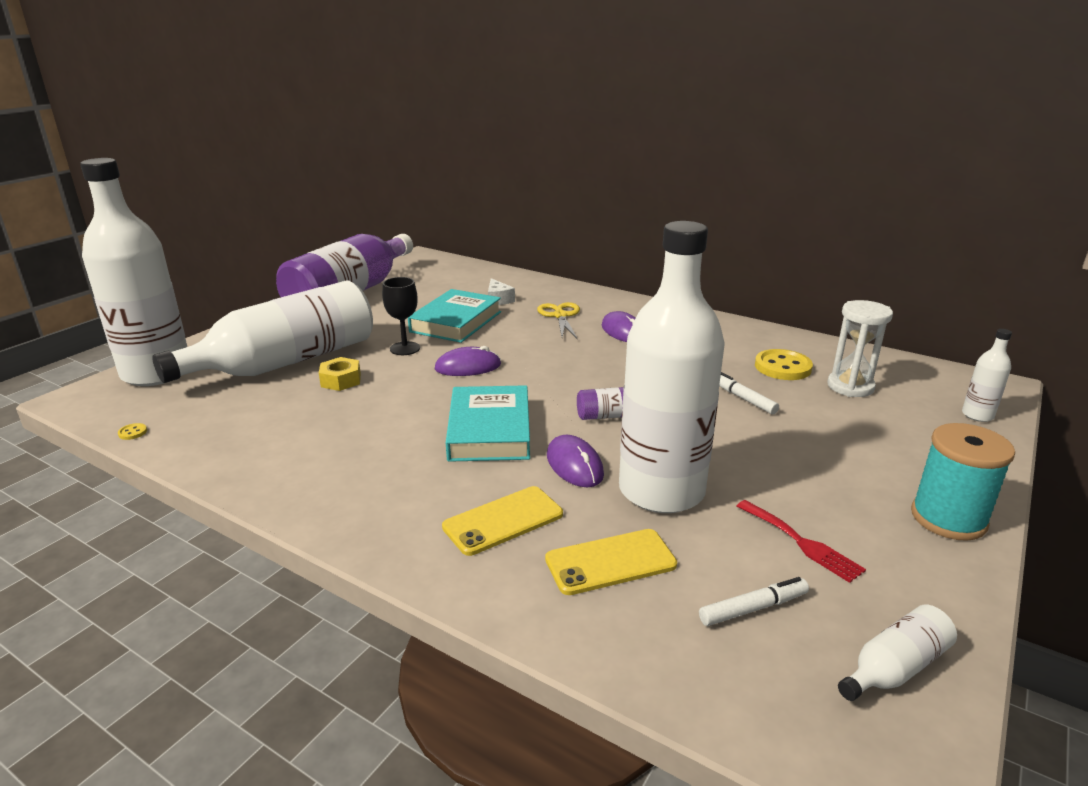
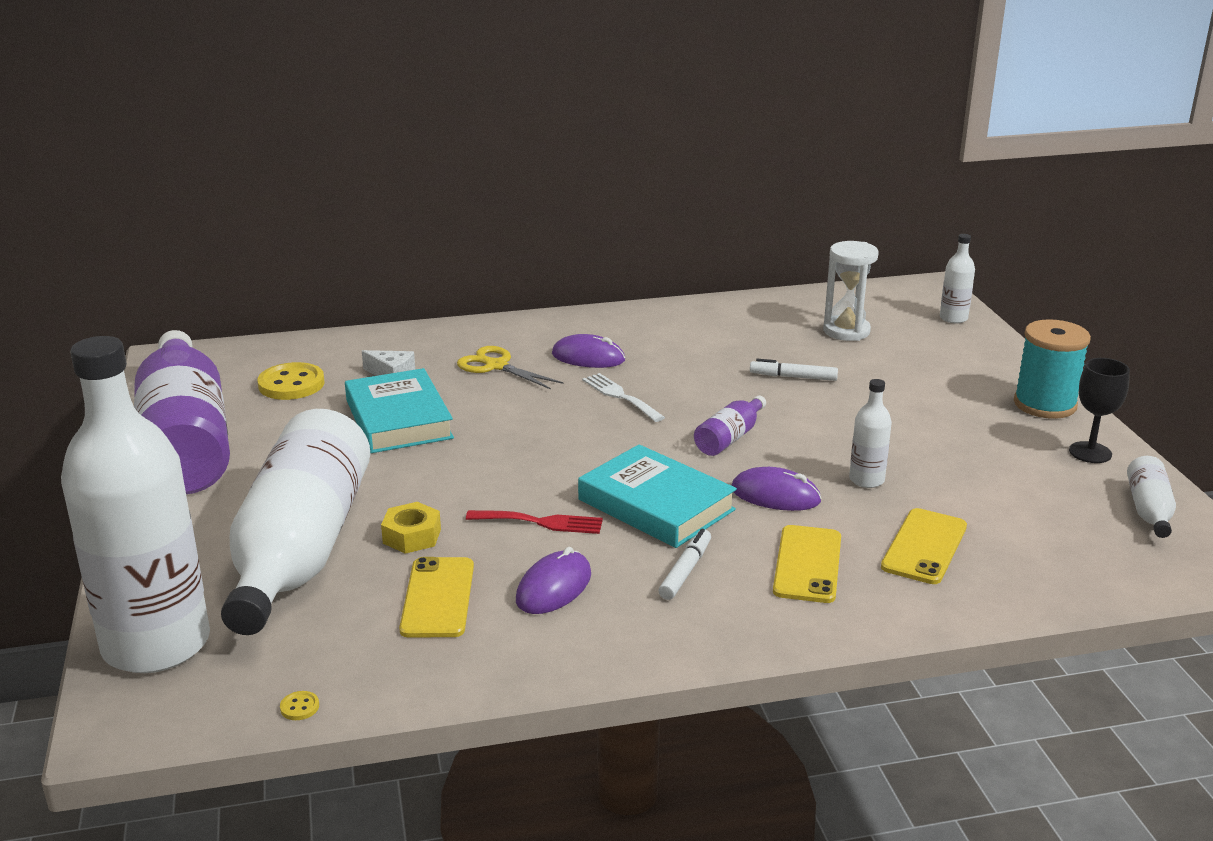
camera: 45 degrees left, 0 degrees up
(286, 416) = (437, 598): none -> yellow phone
(405, 348) = (406, 472): black goblet -> black goblet (1090, 452)
(468, 367) = (514, 459): purple mouse -> purple mouse (554, 587)
(598, 360) = (620, 396): none -> white fork
(661, 491) = (866, 480): white bottle -> white bottle, size x0.40
(752, 608) = (1042, 523): white marker -> white marker (685, 571)
(782, 367) = (774, 335): yellow button -> yellow button (291, 384)
(802, 543) = (1001, 466): red fork -> red fork (541, 522)

